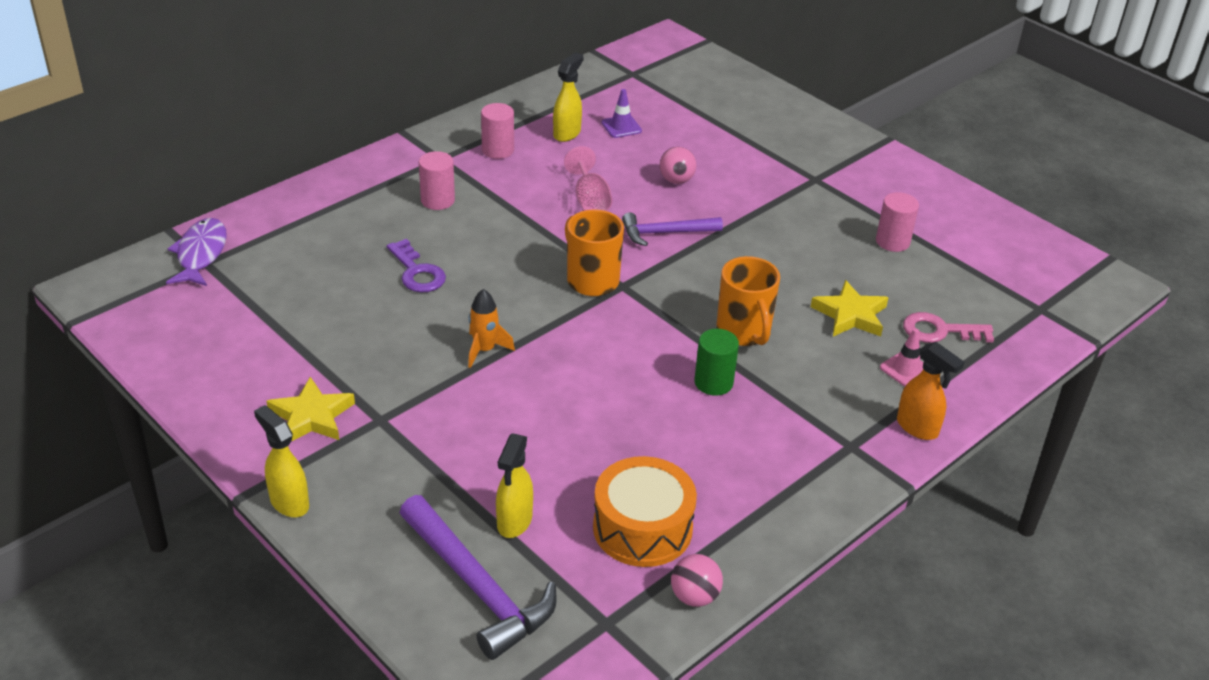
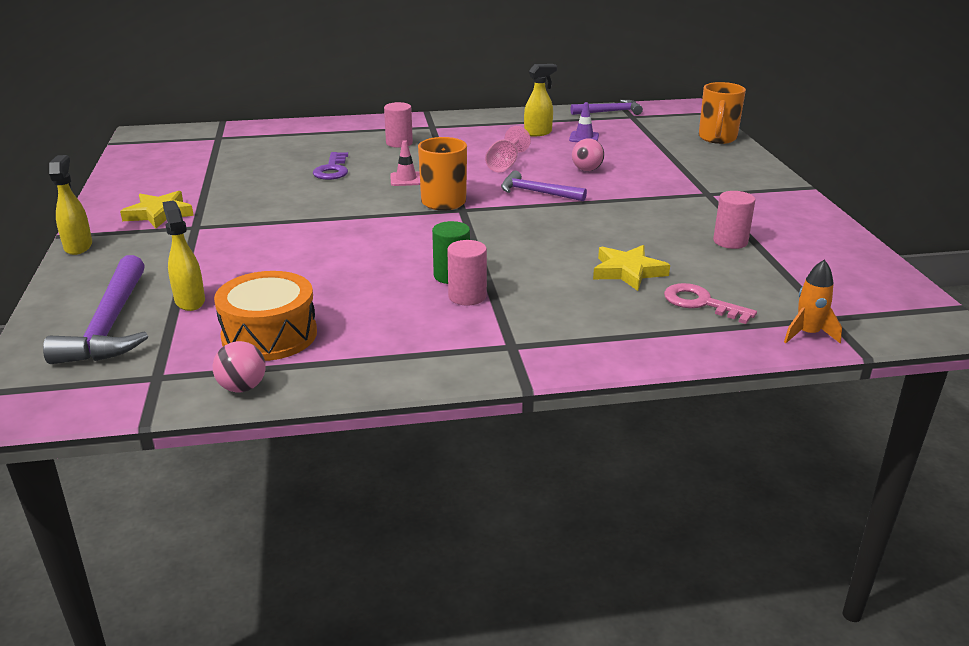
camera: 35 degrees right, 10 degrees down
(201, 254) = (222, 133): purple fish -> none
(484, 350) = (314, 214): orange rocket -> orange rocket (807, 334)
(498, 150) = (476, 130): pink cylinder -> pink cylinder (467, 296)
(514, 522) = (190, 301): yellow spray bottle -> yellow spray bottle turned 105 degrees clockwise
(602, 72) = (609, 112): none -> purple hammer
(744, 332) = (519, 256): orange mug -> orange mug (717, 138)
(906, 369) = (633, 317): pink traffic cone -> pink traffic cone (406, 179)
(917, 428) = (591, 355): orange spray bottle -> none

